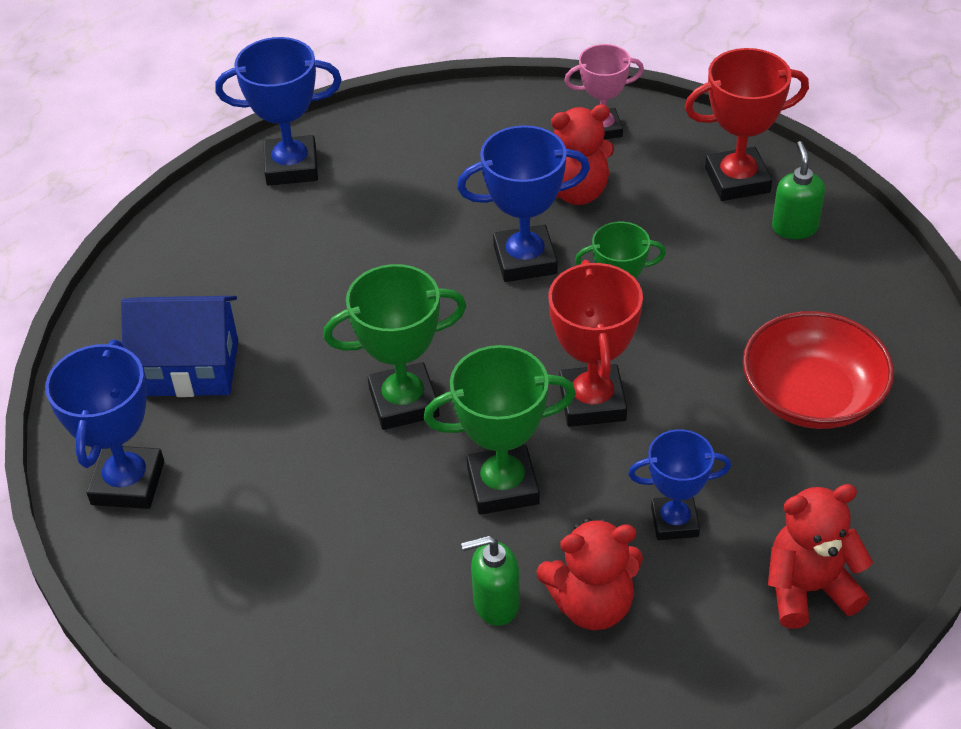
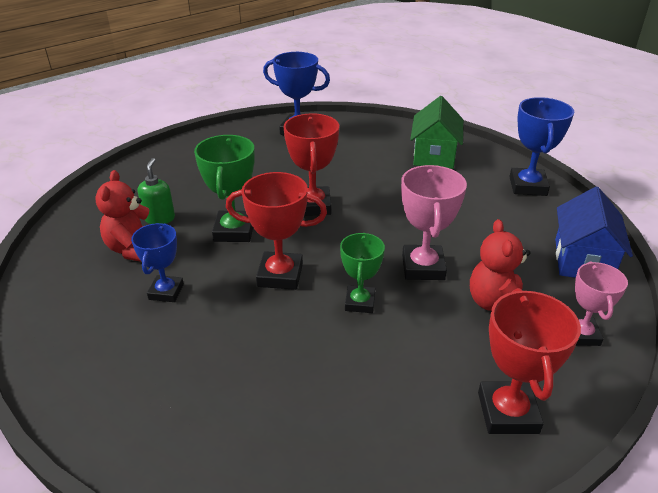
camera: 100 degrees right, 10 degrees down
(190, 368) = (364, 147): blue house -> blue house (582, 260)
(208, 274) = (434, 155): none -> green house
(404, 402) = (313, 205): green trophy -> red trophy
(525, 260) = (423, 267): blue trophy -> pink trophy
(794, 227) = (435, 439): green soap dispenser -> none
(809, 589) = (74, 341): red teddy bear -> none
(812, 396) = (231, 391): red bowl -> none

